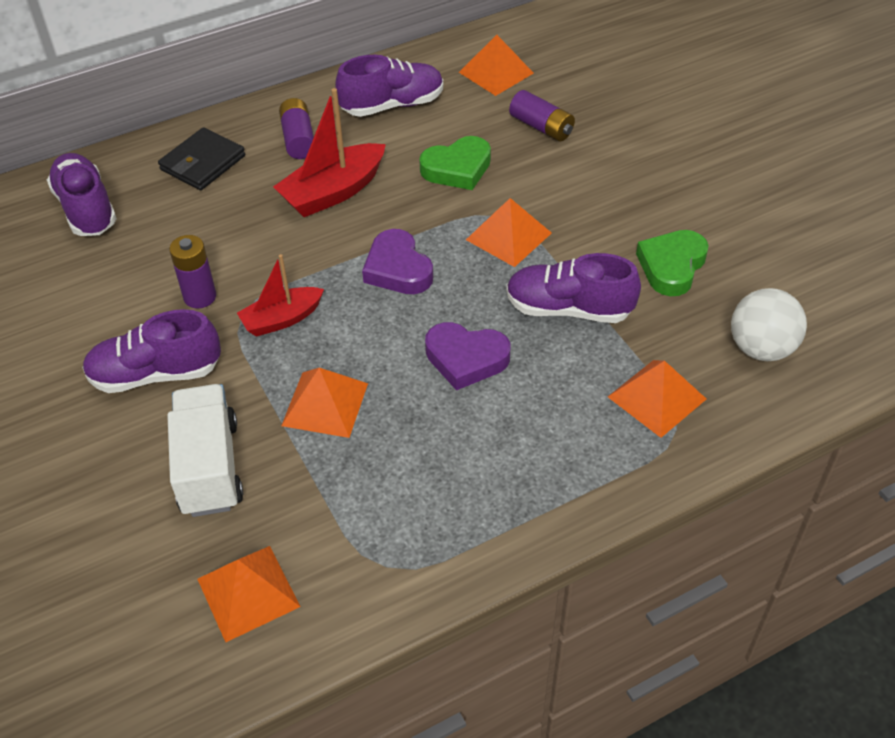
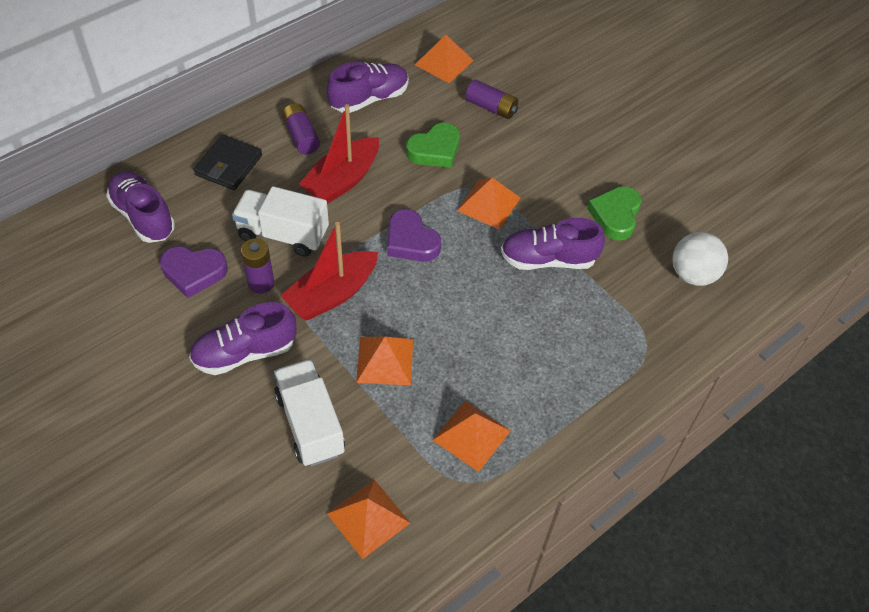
camera: 15 degrees left, 5 degrees up
(243, 245) = (283, 234): none -> white truck
(282, 319) = (332, 294): red boat -> red boat, size x1.53
(466, 359) = (482, 309): purple heart -> purple heart (194, 272)
(656, 397) = (628, 323): orange pyramid -> orange pyramid (471, 435)

